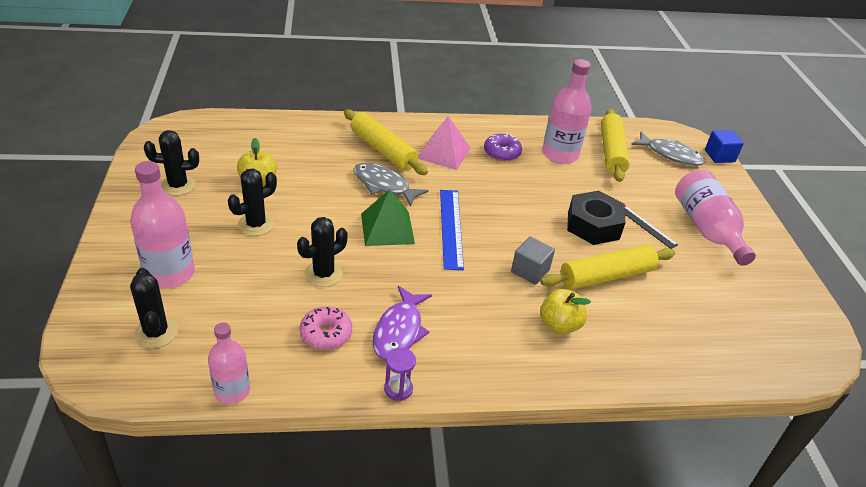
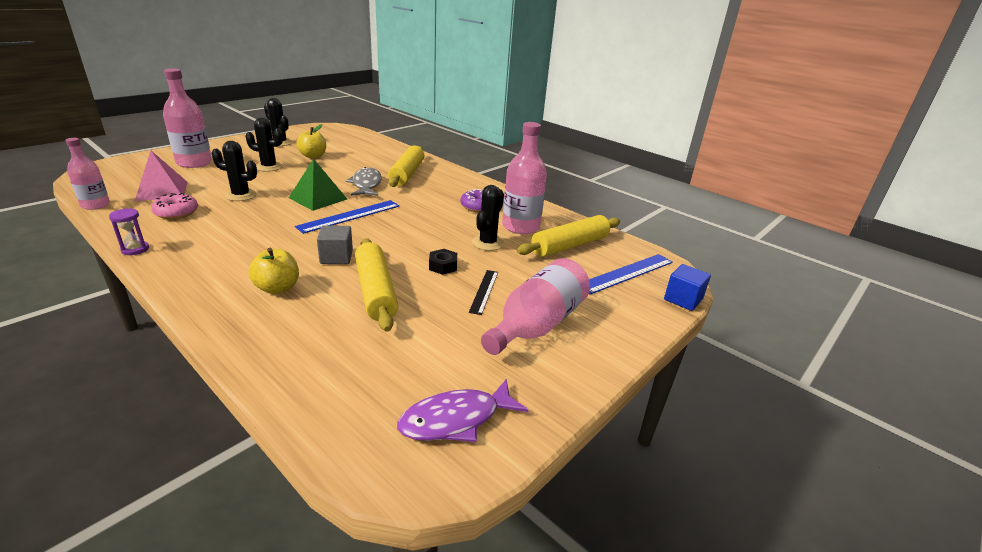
camera: 50 degrees right, 10 degrees down
(156, 332) = (136, 174): black cactus -> black cactus (487, 243)
(399, 331) = (203, 232): purple fish -> purple fish (456, 419)
(443, 153) = (439, 190): pink pyramid -> pink pyramid (162, 191)
(593, 225) = (443, 266): black nut -> black nut, size x0.50
(606, 276) = (375, 291): yellow rolling pin -> yellow rolling pin turned 45 degrees clockwise
(671, 155) = (626, 273): grey fish -> blue ruler

